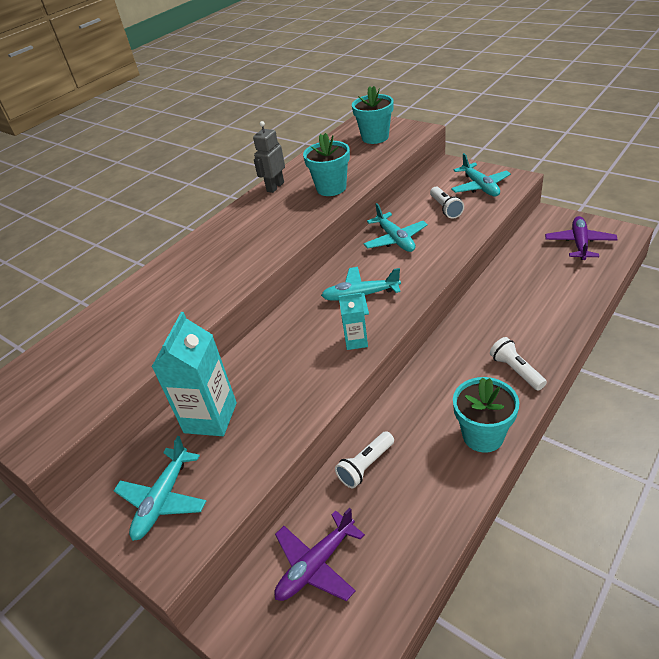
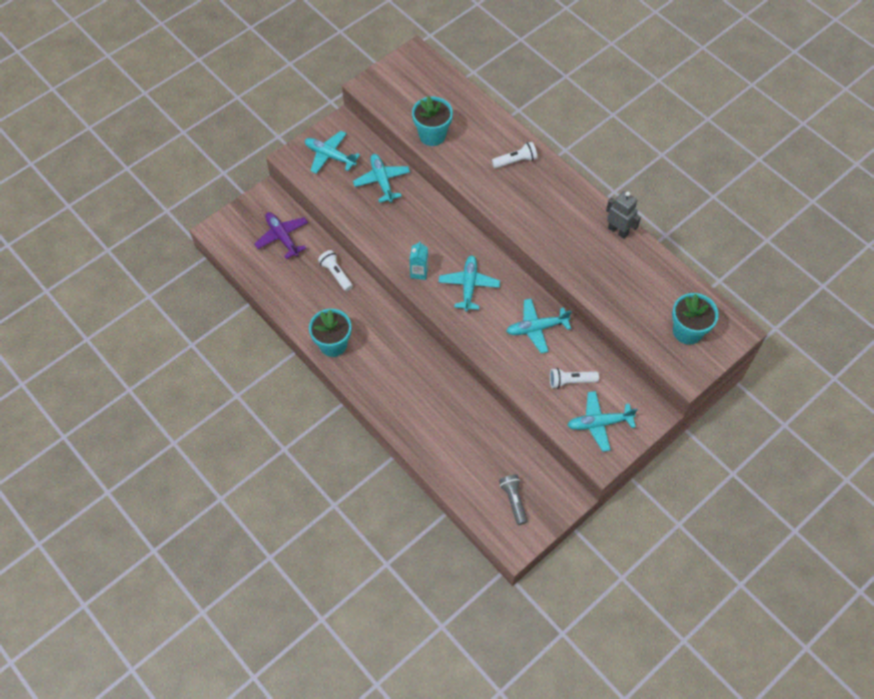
camera: 95 degrees right, 20 degrees up
(210, 417) = (382, 181): turquoise carton -> turquoise plane
(331, 188) = (596, 273): turquoise flower pot -> turquoise flower pot (432, 135)
(516, 370) = (380, 385): white flashlight -> white flashlight (515, 161)
(579, 243) = (513, 500): purple plane -> grey flashlight

